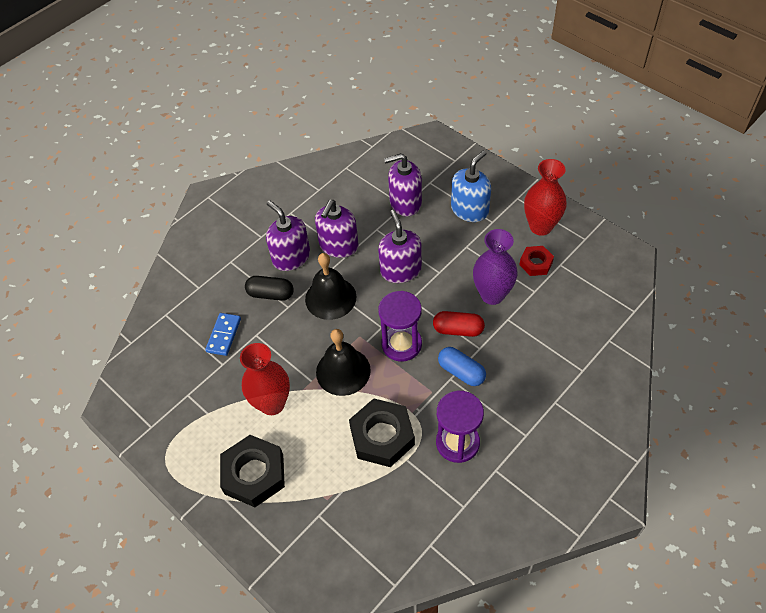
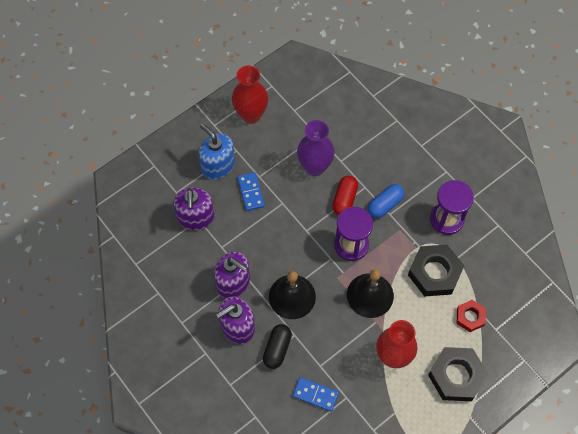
camera: 85 degrees left, 10 degrees up
(400, 270) = (273, 233): purple soap dispenser -> none
(445, 242) = (250, 192): none -> blue domino
(536, 263) = (289, 127): red nut -> red nut (470, 317)

